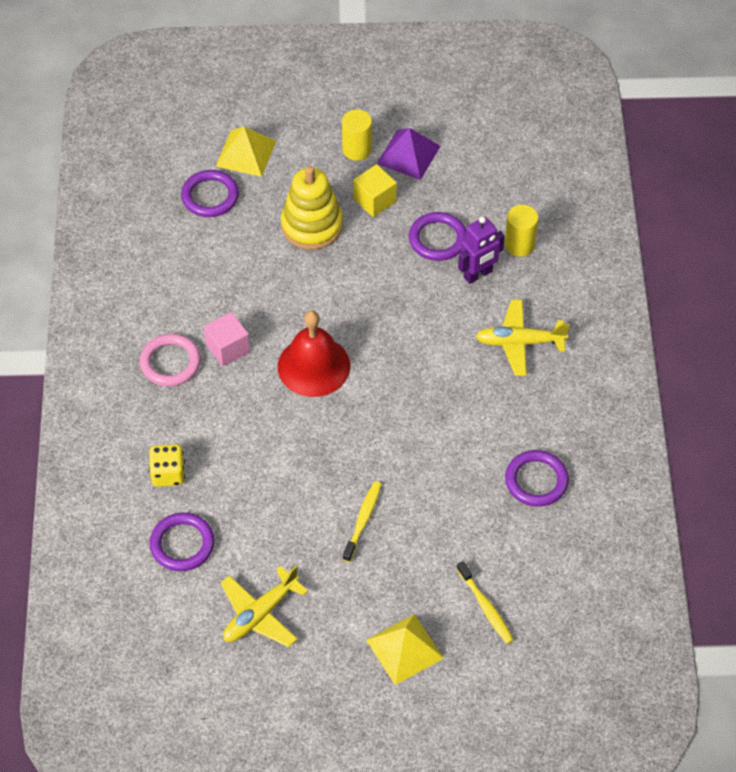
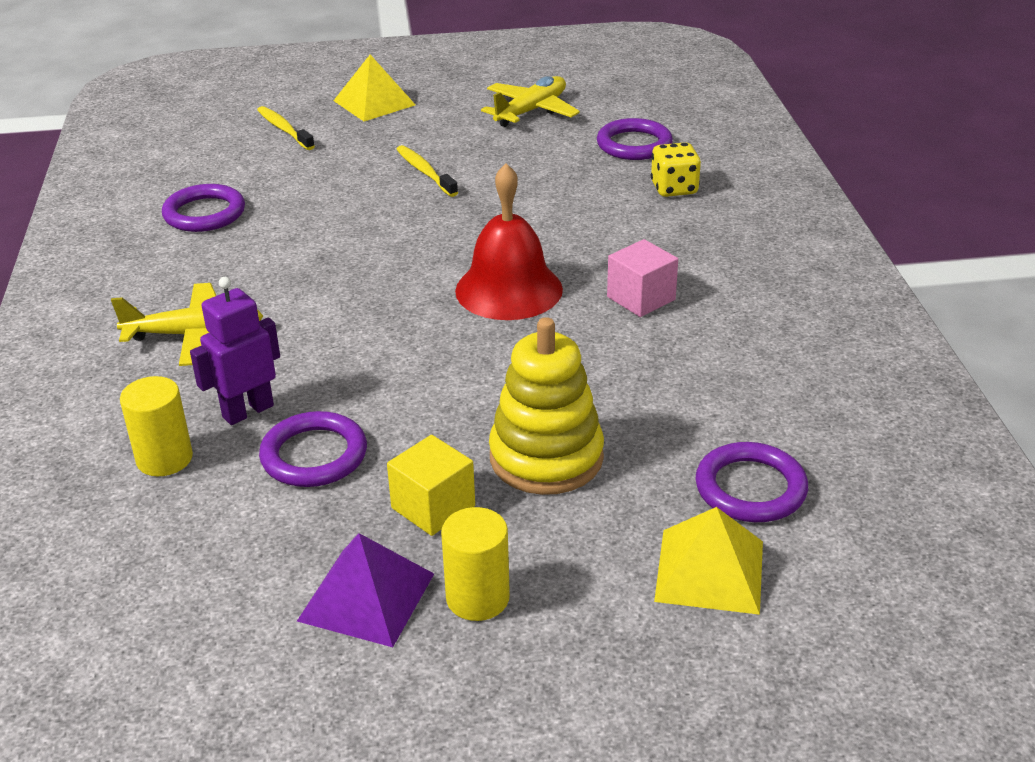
camera: 175 degrees right, 20 degrees down
(170, 362) = (718, 279): pink ring -> none
(362, 520) = (425, 172): yellow toothbrush -> yellow toothbrush turned 135 degrees clockwise

